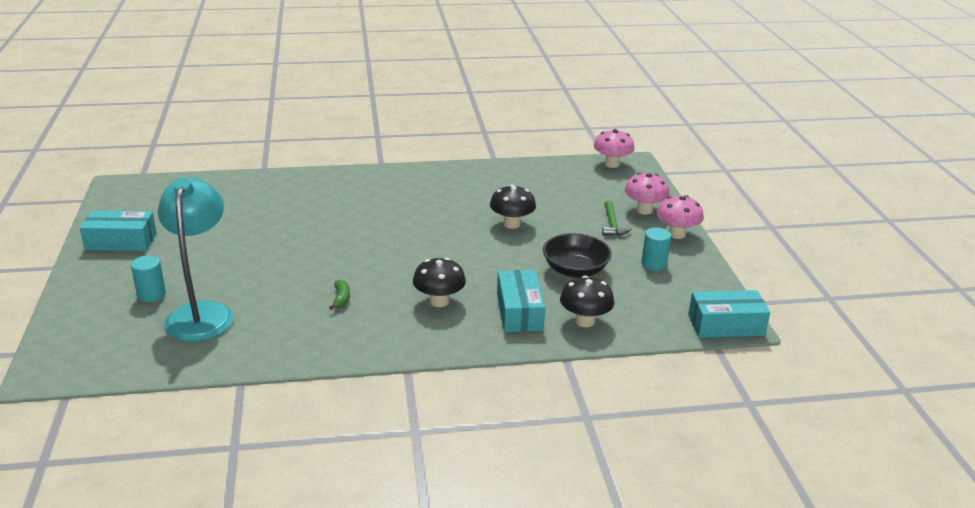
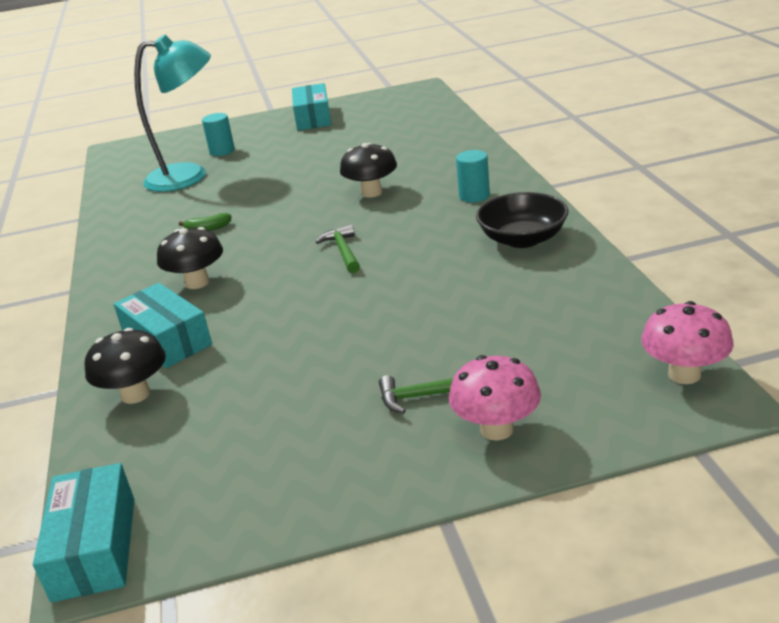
camera: 90 degrees right, 0 degrees up
(429, 239) = (343, 251): none -> green hammer
(511, 224) = (401, 302): black mushroom -> black mushroom (371, 193)
(519, 312) = (167, 340): turquoise box -> turquoise box turned 60 degrees clockwise
(575, 270) = (272, 372): black bowl -> black bowl (522, 239)
(653, 264) = (295, 452): turquoise cylinder -> turquoise cylinder (474, 196)
(677, 234) = (410, 477): pink mushroom -> none

